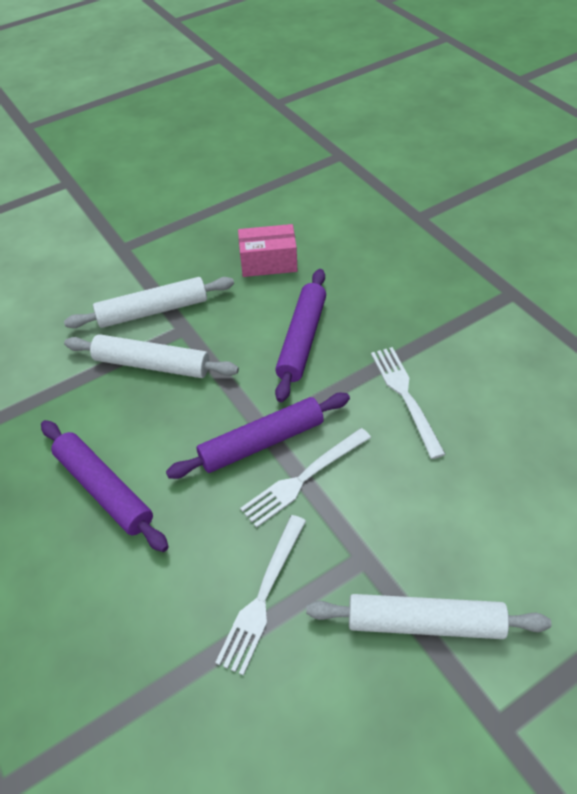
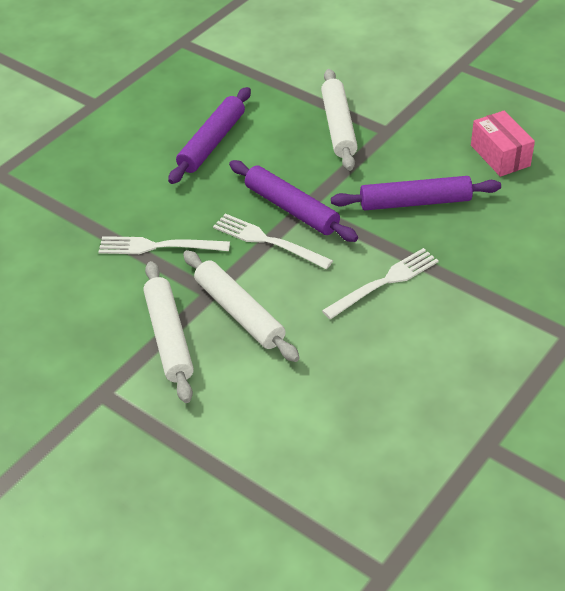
camera: 70 degrees right, 5 degrees down
(152, 311) = (396, 107): white rolling pin -> white rolling pin (239, 312)

